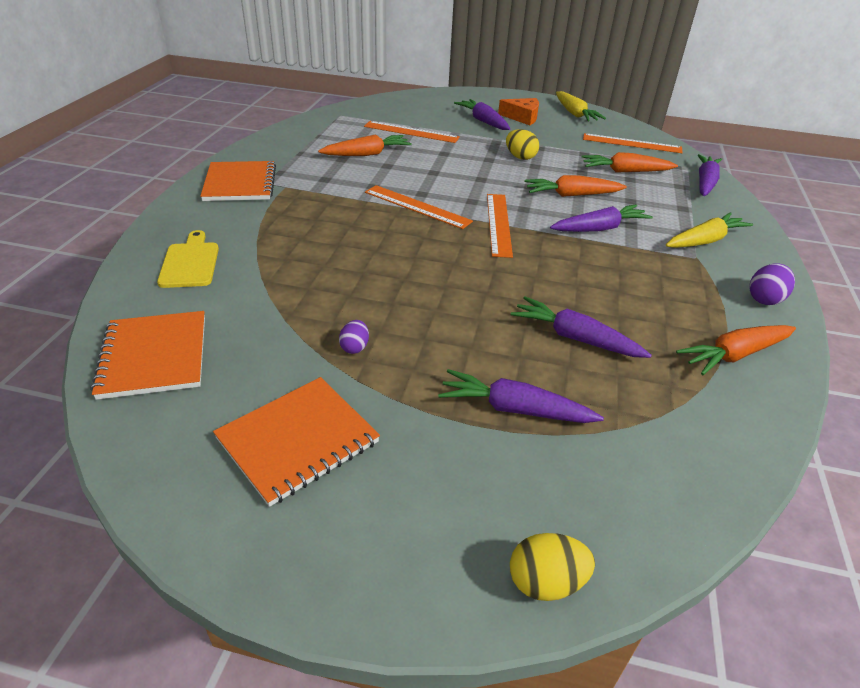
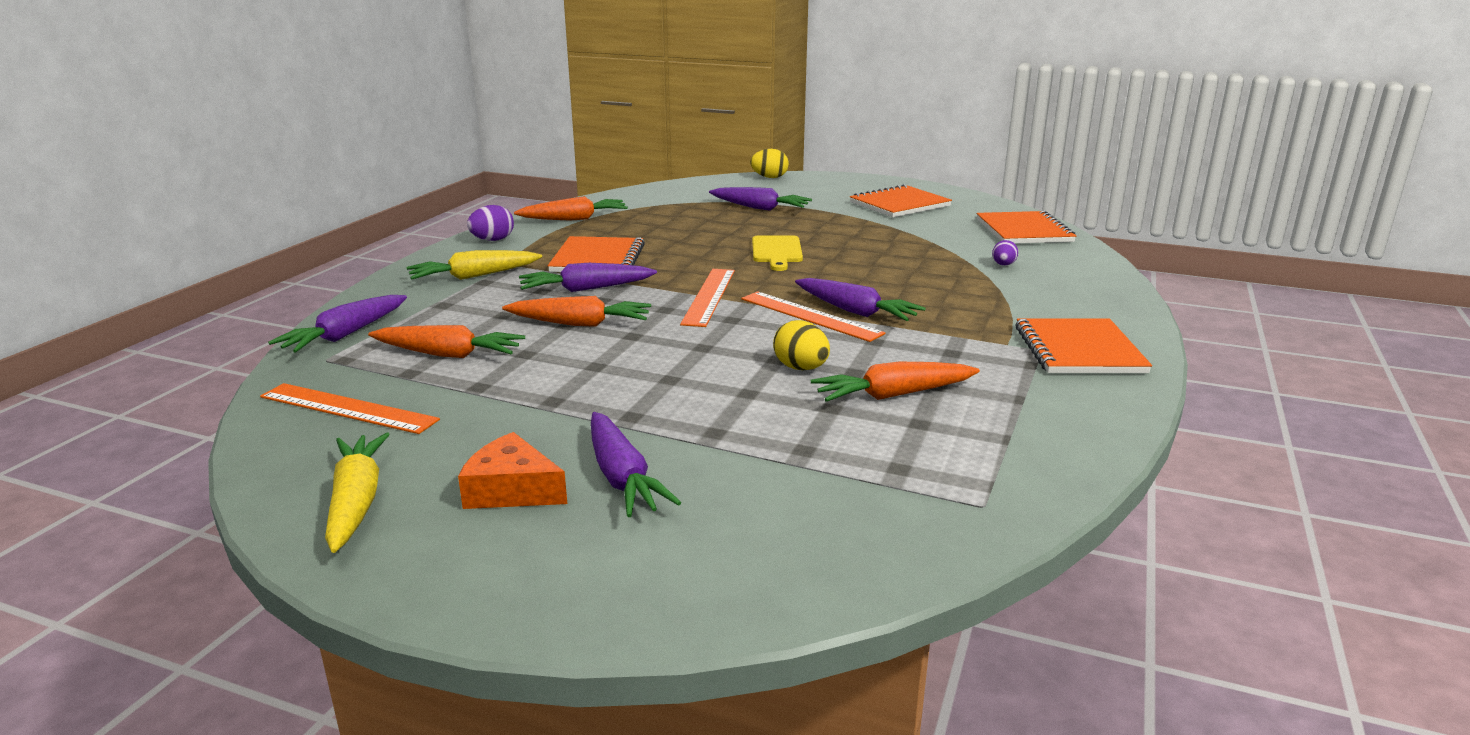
camera: 170 degrees left, 15 degrees down
(190, 262) = (1055, 275): yellow cutting board -> yellow cutting board (777, 251)
(354, 347) = (871, 230): purple egg -> purple egg (1003, 265)
(411, 132) = (804, 447): orange ruler -> none
(520, 157) = (608, 383): yellow egg -> yellow egg (801, 368)
(576, 338) = (692, 228): purple carrot -> purple carrot (855, 311)
(628, 270) = (598, 259): none -> orange notebook

